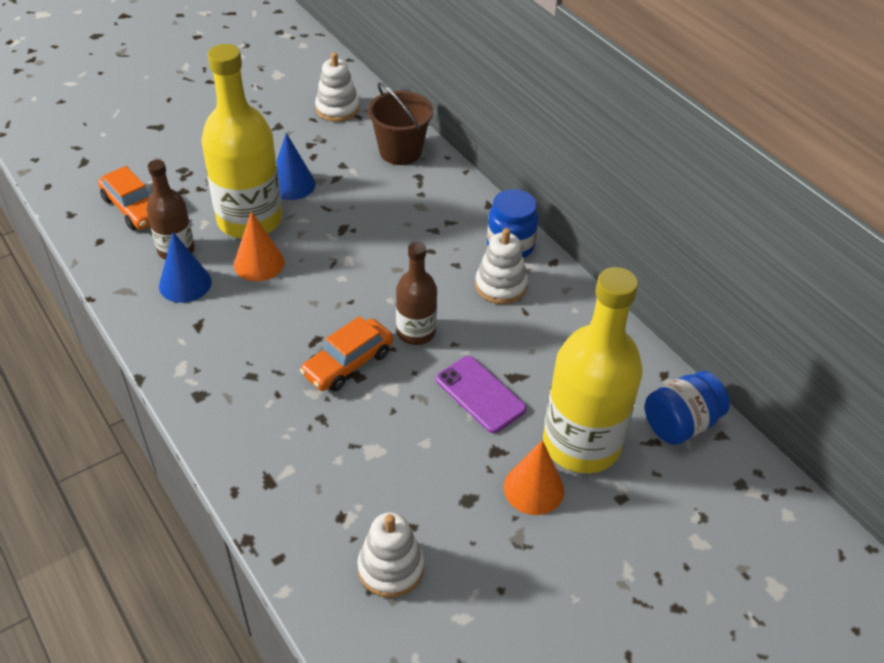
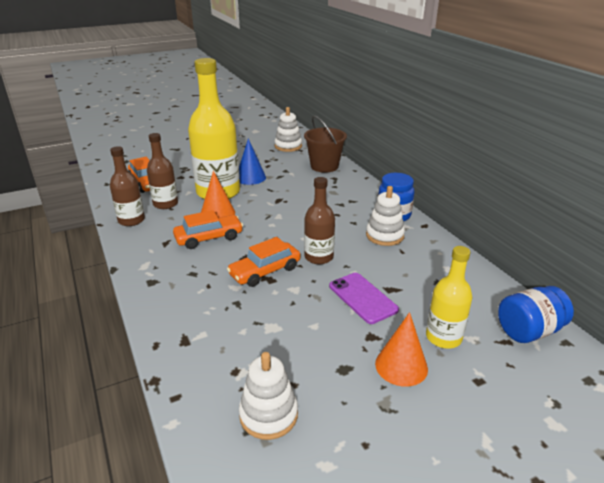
camera: 10 degrees right, 15 degrees down
(135, 287) = (131, 220): none -> brown bottle
(185, 284) = (165, 221): blue cone -> none
(258, 311) = (209, 238): none -> orange car
(581, 443) = (443, 337): yellow bottle -> yellow bottle, size x0.55

